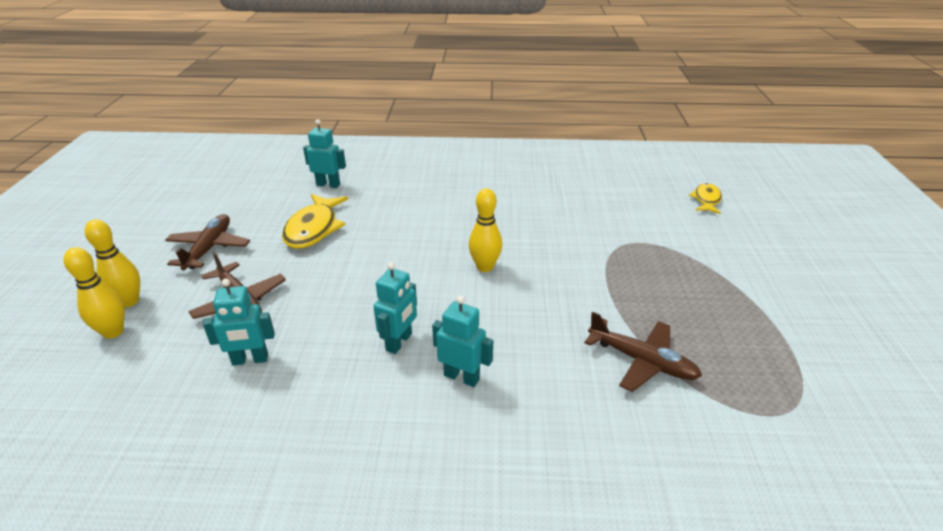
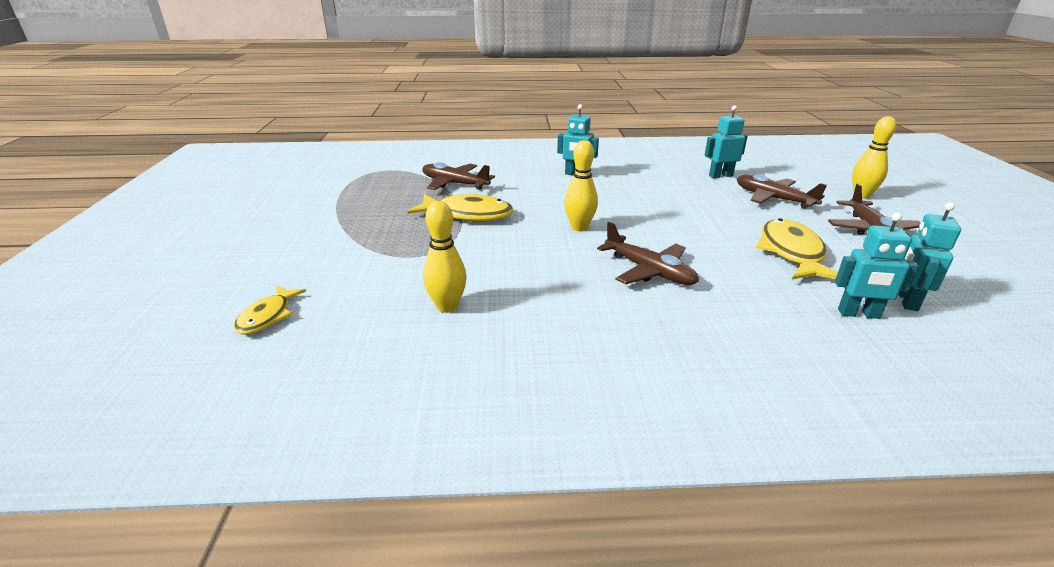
camera: 175 degrees right, 5 degrees down
(113, 332) = (837, 182): yellow bowling pin -> yellow bowling pin (447, 306)
(399, 342) = (627, 185): turquoise robot -> turquoise robot (907, 301)
(442, 218) = (649, 271): none -> brown plane
(603, 293) = (468, 215): none -> yellow fish

